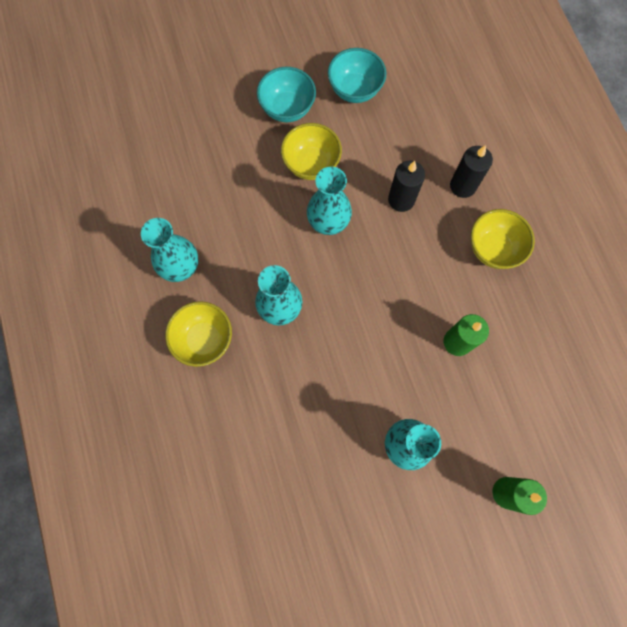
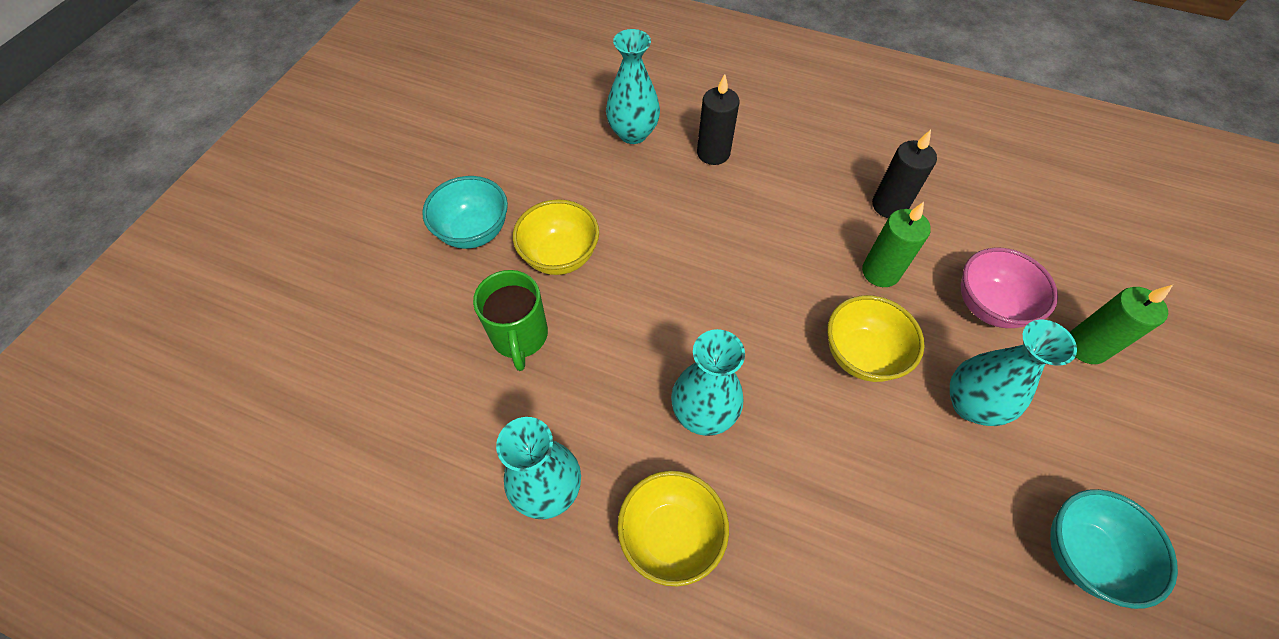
camera: 50 degrees left, 15 degrees down
(246, 186) = (520, 337): none -> green mug
(328, 222) = (642, 289): turquoise vase -> turquoise vase (633, 133)
(355, 90) = (521, 162): turquoise bowl -> turquoise bowl (1082, 554)
(401, 200) = (680, 209): black candle -> black candle (889, 205)
(488, 419) = (989, 306): none -> pink bowl
(493, 249) = (801, 175): yellow bowl -> yellow bowl (861, 355)

